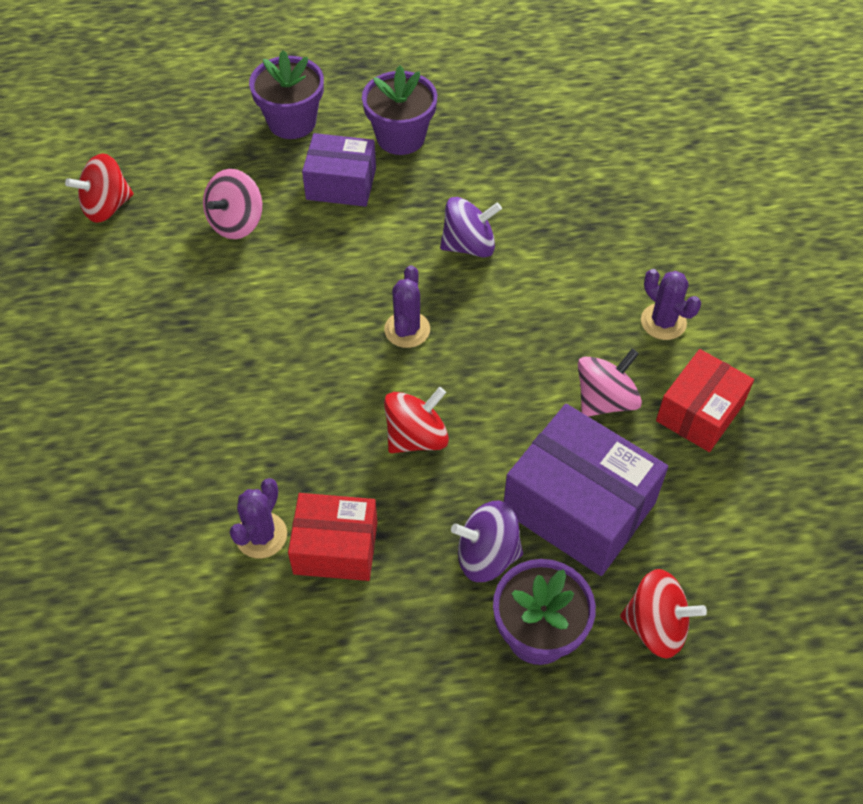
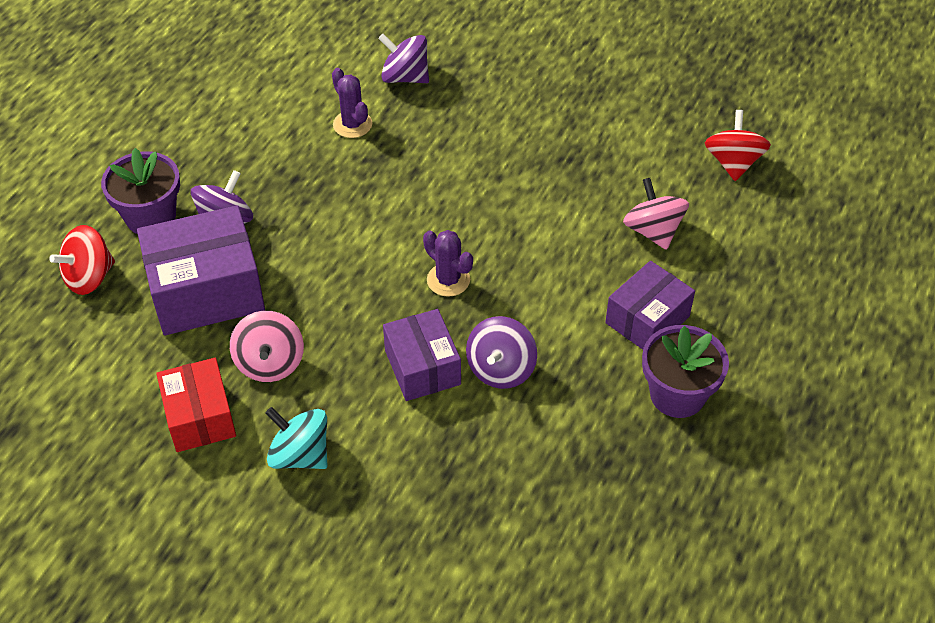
camera: 125 degrees right, 5 degrees down
(148, 534) = (405, 77): none -> purple spinning top
(292, 122) = (758, 324): purple flower pot -> none
(335, 548) = (308, 153): red box -> none
(416, 437) = (349, 235): red spinning top -> none
(512, 295) = (422, 367): none -> purple box
(663, 322) = (300, 455): purple cactus -> turquoise spinning top

